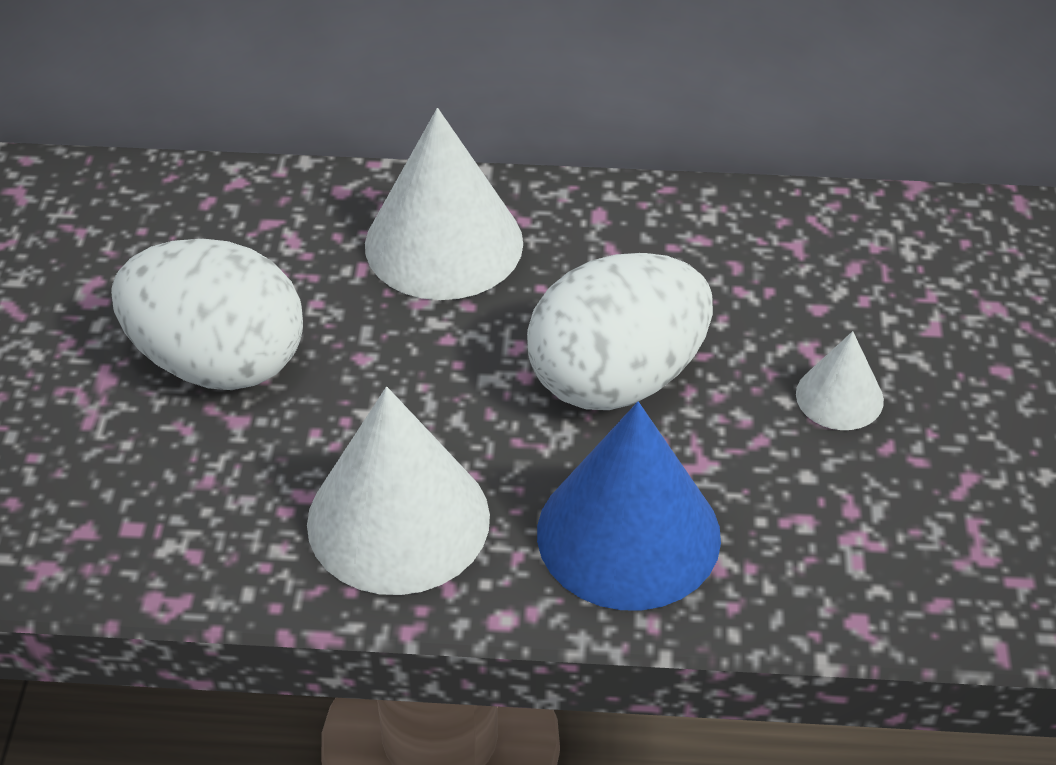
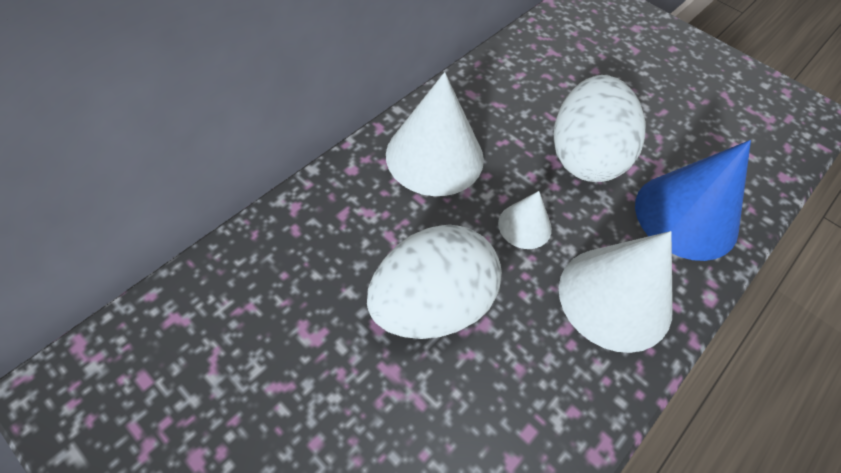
camera: 55 degrees left, 10 degrees up
(839, 397) = (653, 98): white cone -> white cone (524, 226)

